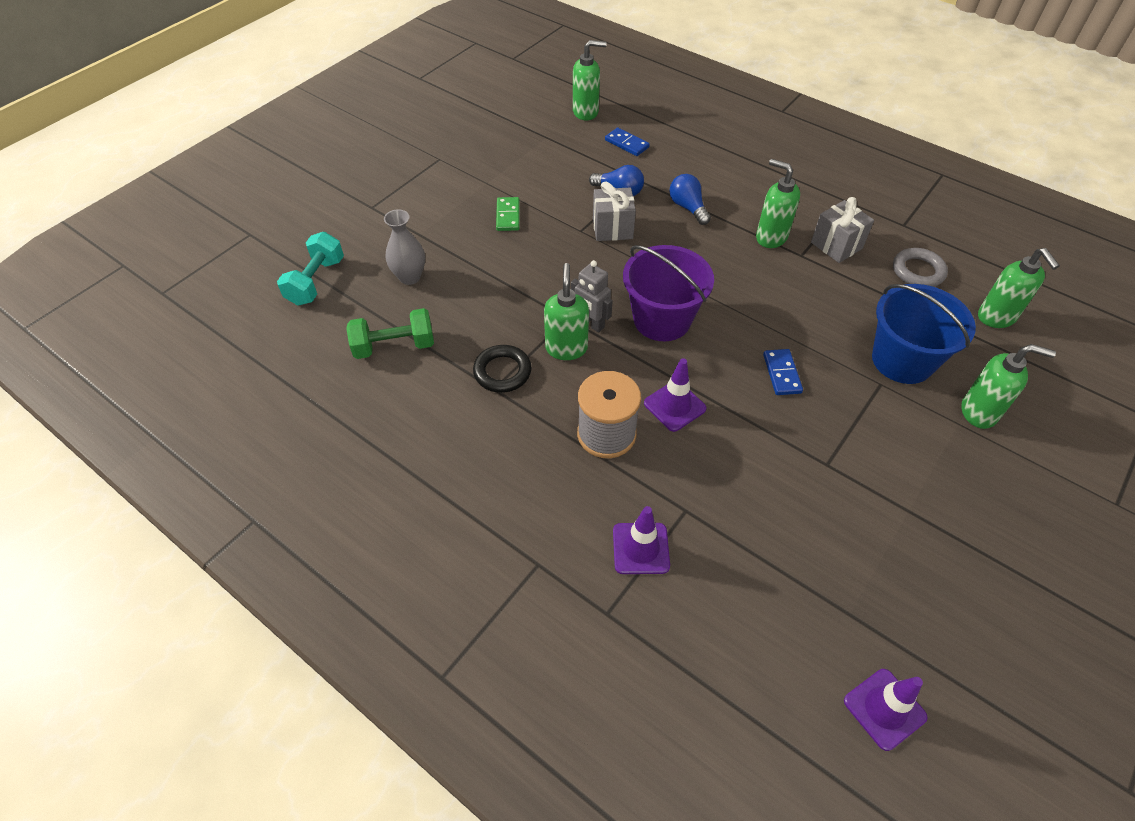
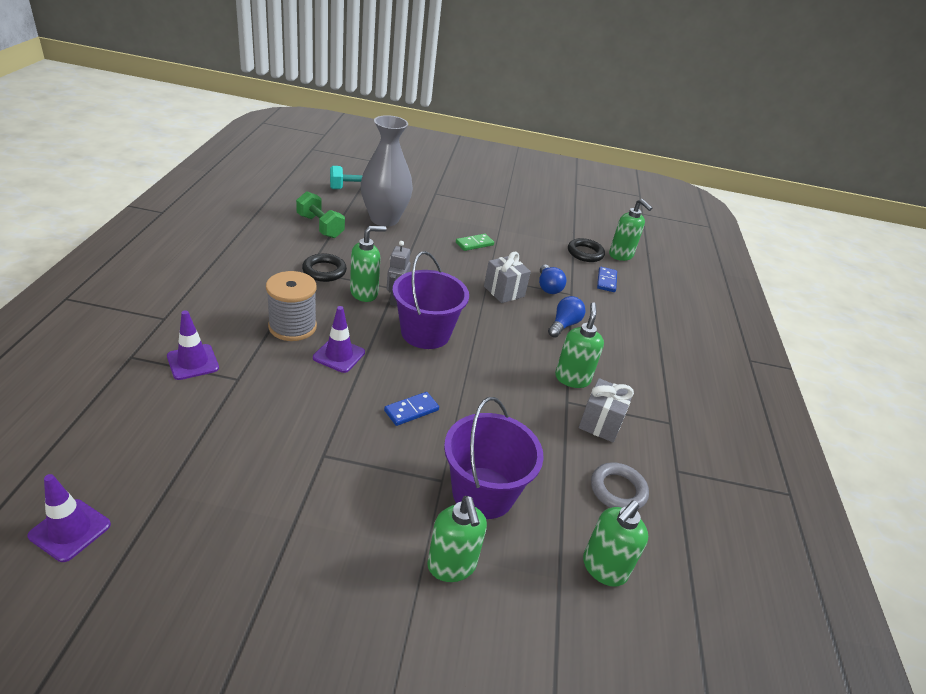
camera: 55 degrees right, 15 degrees down
(410, 277) = (384, 219): grey vase -> grey vase, size x1.84
(569, 136) = (585, 253): none -> black ring
(902, 360) = (483, 492): blue bucket -> purple bucket

